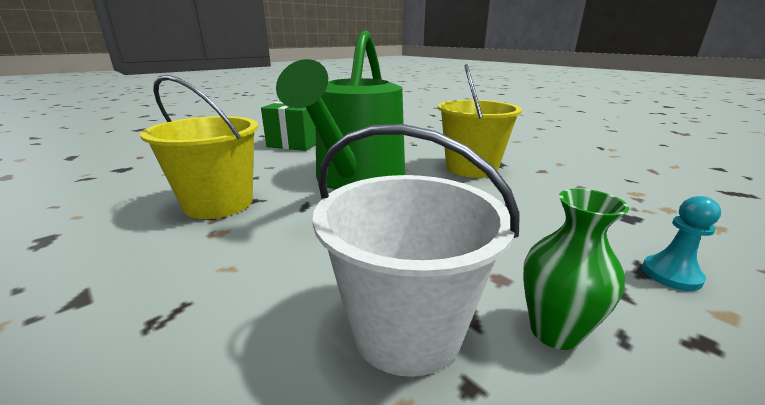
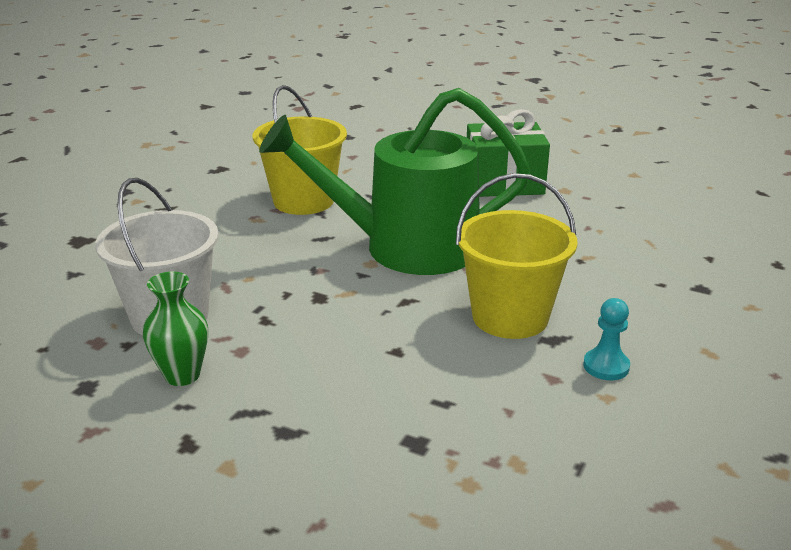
camera: 70 degrees right, 5 degrees up
(671, 275) = (284, 448): turquoise pawn -> turquoise pawn (606, 366)

